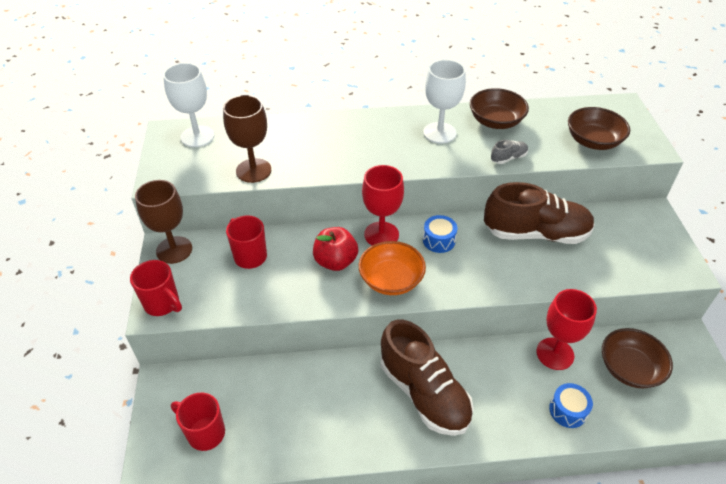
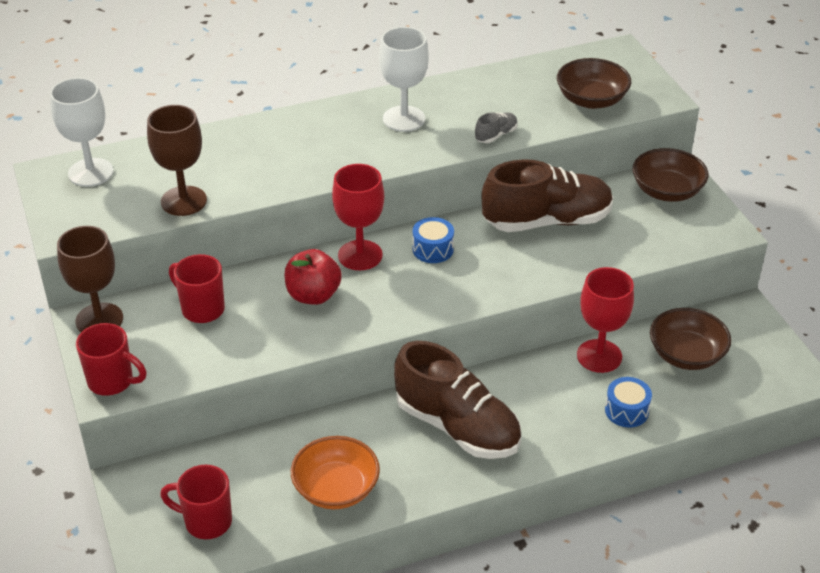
camera: 15 degrees left, 5 degrees down
(391, 280) = (388, 303): orange bowl -> orange bowl (336, 489)
(495, 121) = (469, 94): brown bowl -> brown bowl (667, 191)

